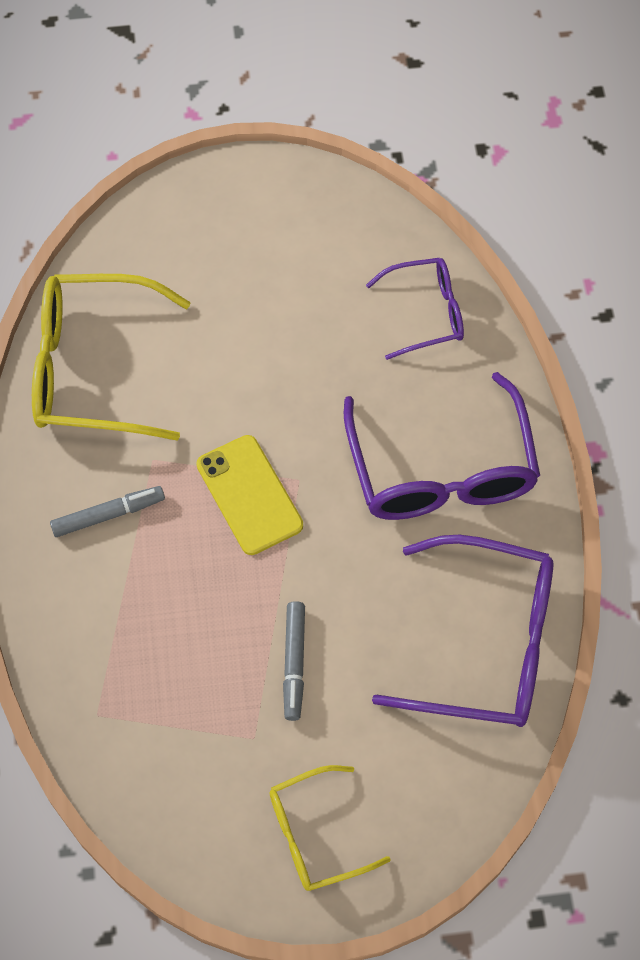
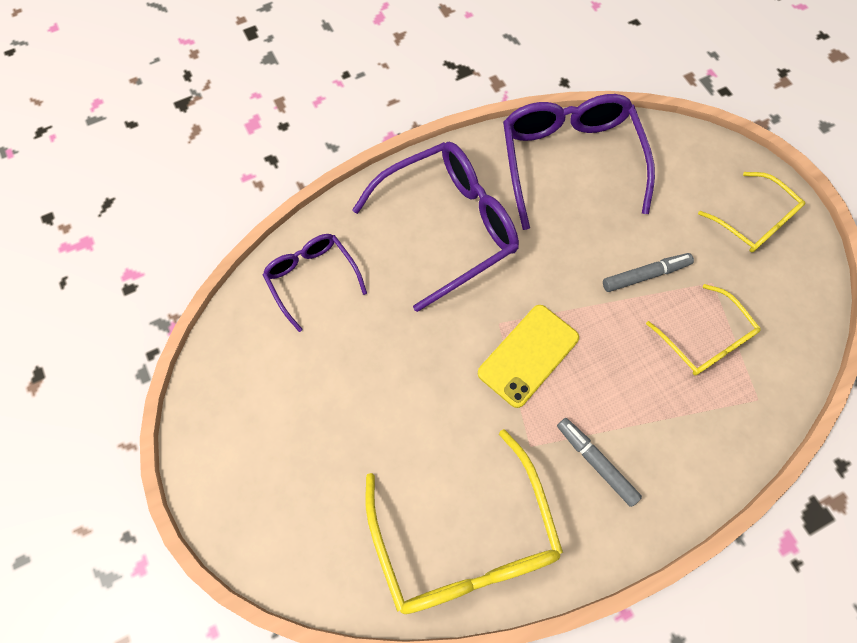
camera: 110 degrees left, 5 degrees up
(189, 691) = (704, 339): none -> yellow glasses

